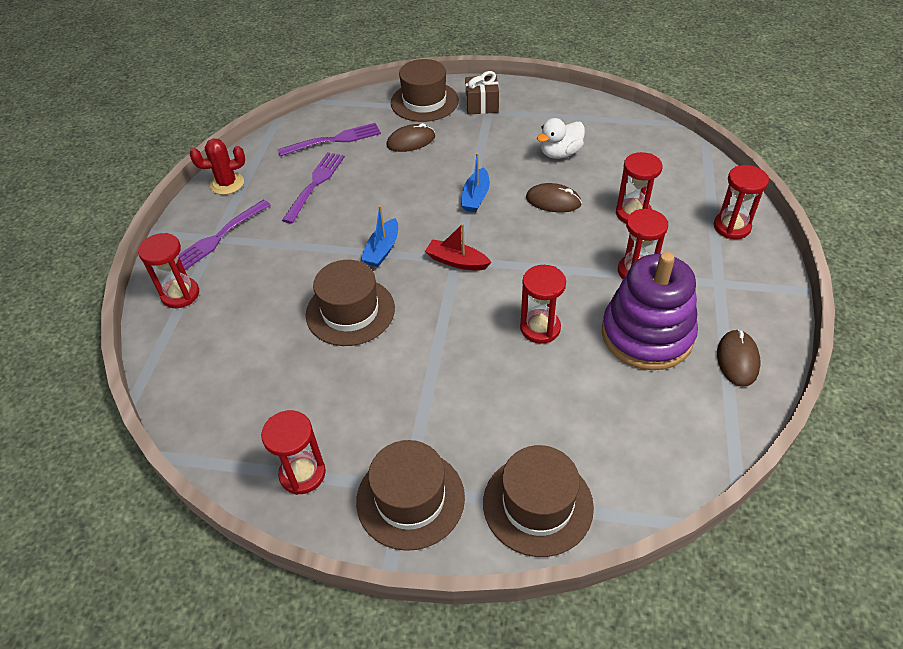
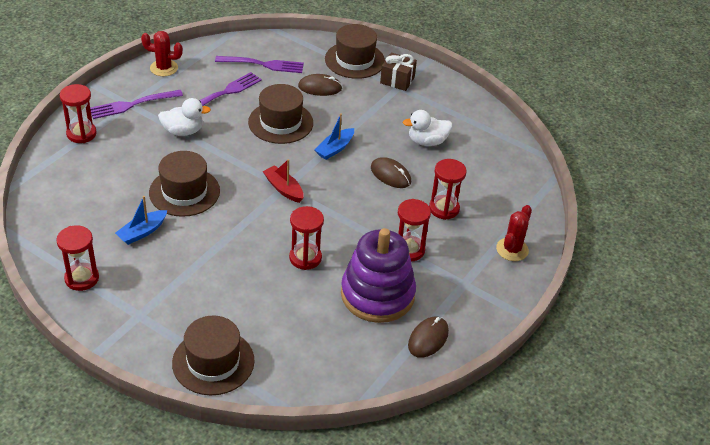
camera: 20 degrees right, 5 degrees down
(299, 243) = (183, 131): none -> white duck
(382, 250) = (237, 159): blue boat -> blue boat (142, 232)
(410, 499) = (136, 322): brown hat -> brown hat (280, 122)
(731, 227) = (512, 249): red hourglass -> red cactus

